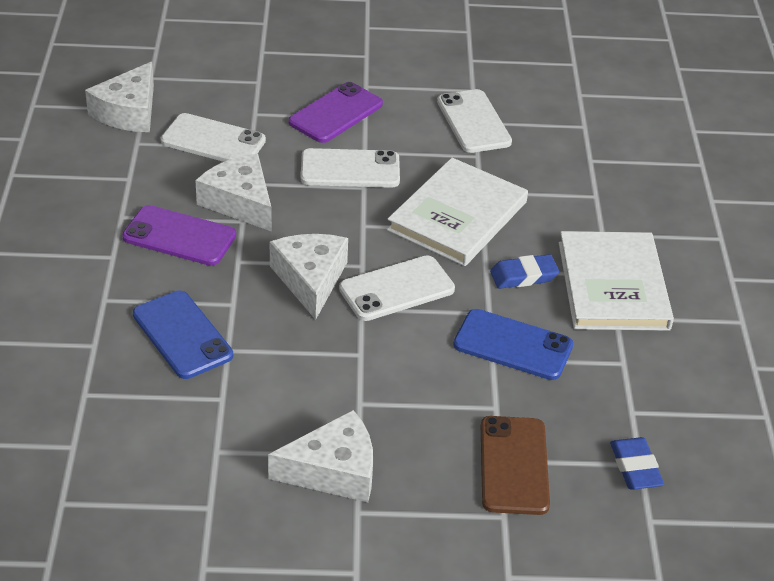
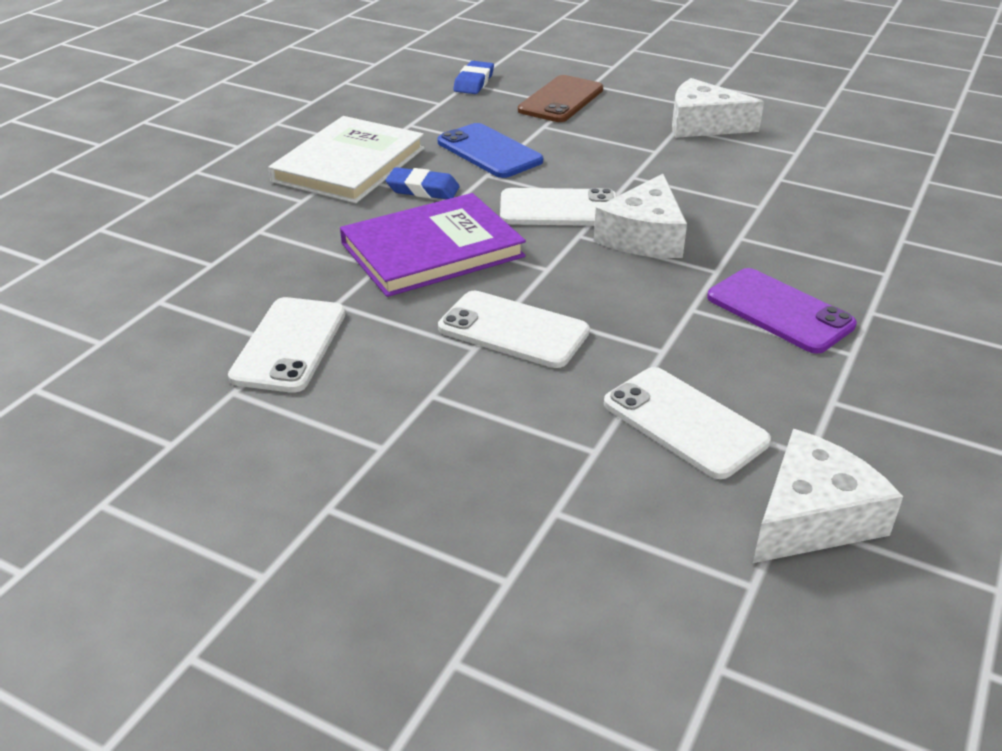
camera: 150 degrees left, 5 degrees down
(182, 335) = (804, 226): blue phone -> none
(240, 202) = (684, 329): white cheese -> none
(336, 113) = (469, 413): purple phone -> none
(458, 216) = (432, 250): white book -> purple book

